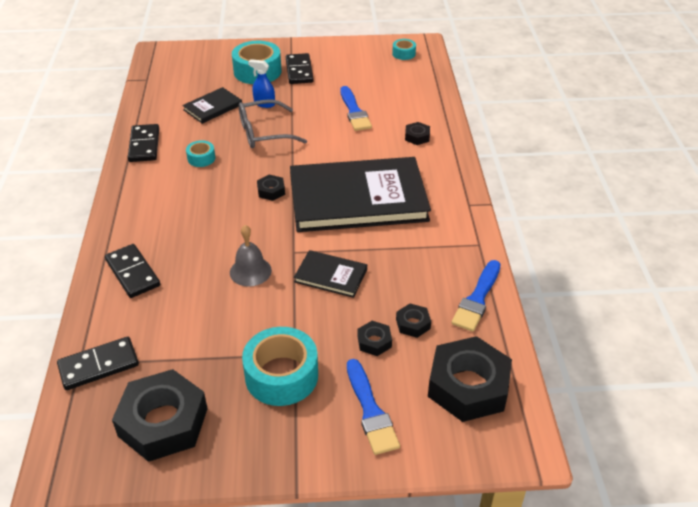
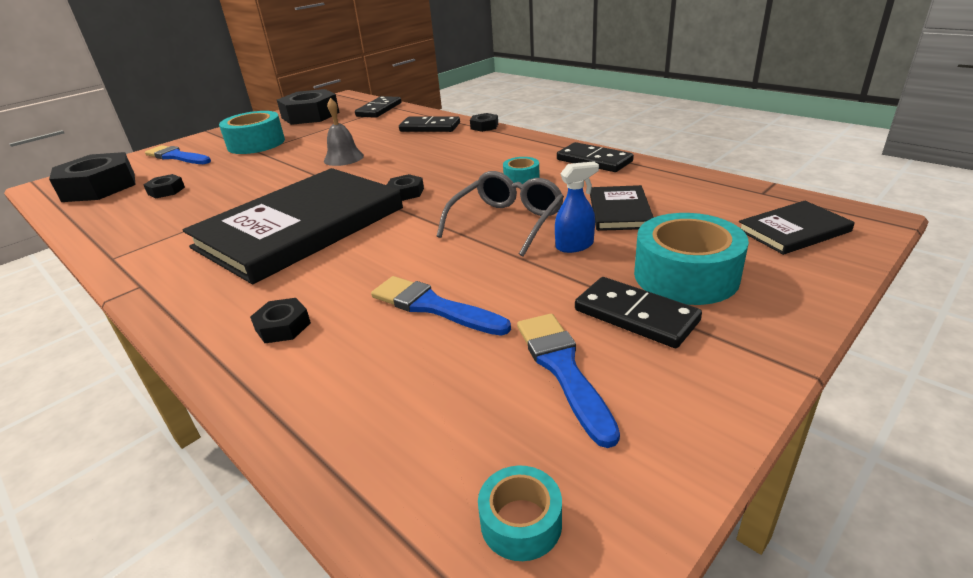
camera: 140 degrees right, 10 degrees down
(331, 275) = (269, 181): black book -> black book (793, 231)
(374, 341) = (196, 174): black nut -> black nut (484, 126)
(477, 299) = (102, 224): blue brush -> blue brush (563, 369)

